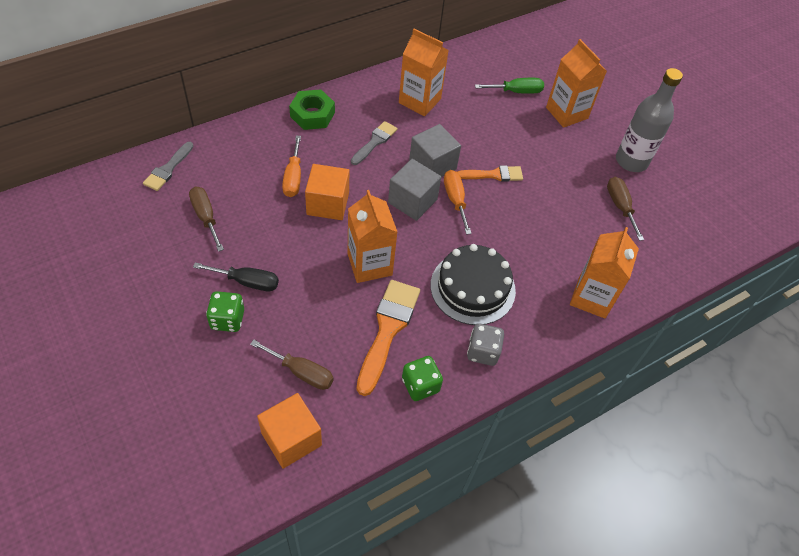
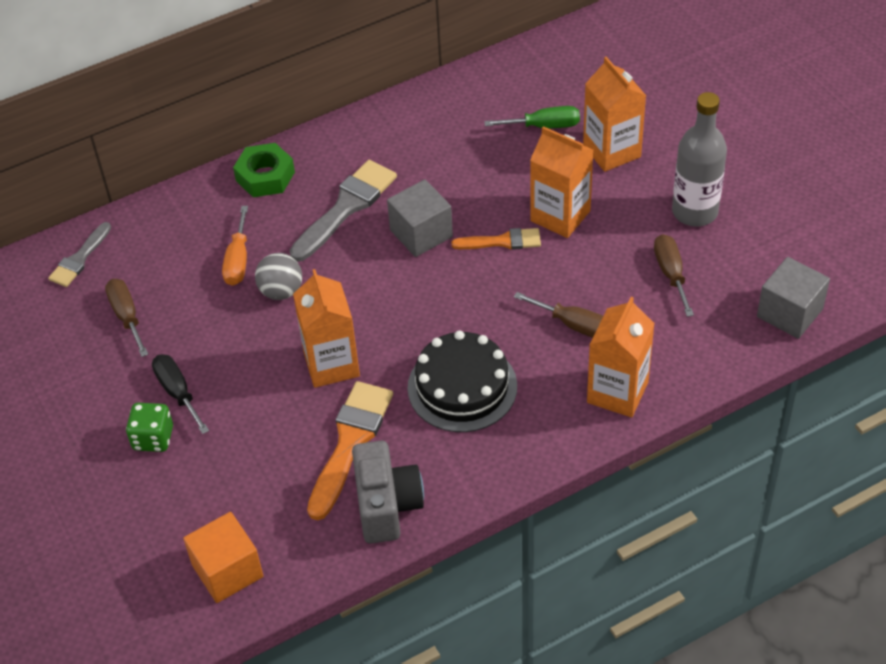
camera: 10 degrees right, 5 degrees down
(247, 282) = (177, 392): black screwdriver -> black screwdriver turned 135 degrees counterclockwise
(301, 372) = (242, 495): brown screwdriver -> brown screwdriver (574, 325)
(328, 204) = (281, 291): orange cube -> grey ball
(375, 142) = (346, 207): grey brush -> grey brush, size x1.67
(412, 201) = (391, 282): grey cube -> grey cube (789, 313)
(419, 101) = (409, 148): orange carton -> orange carton (560, 216)
(420, 385) = (387, 506): green dice -> grey camera
(455, 200) = (448, 277): orange screwdriver -> none
(483, 352) = (468, 464): grey dice -> none

